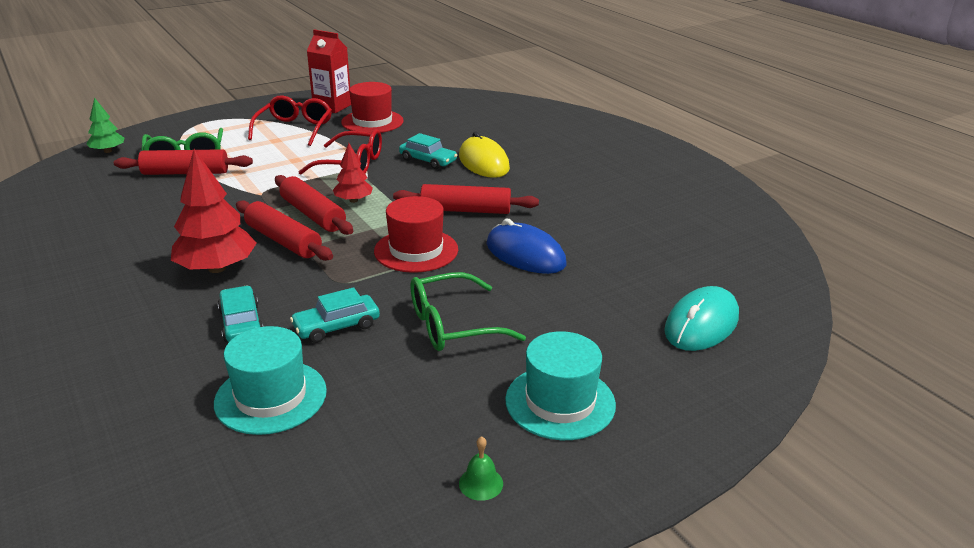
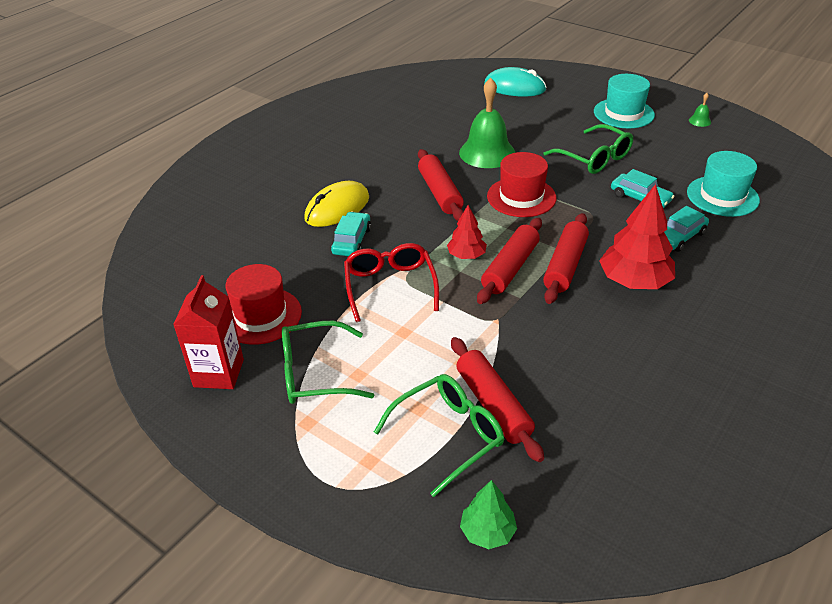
camera: 110 degrees left, 10 degrees up
(294, 129) = (315, 373): red glasses -> green glasses
(525, 254) = (487, 153): blue mouse -> green bell

